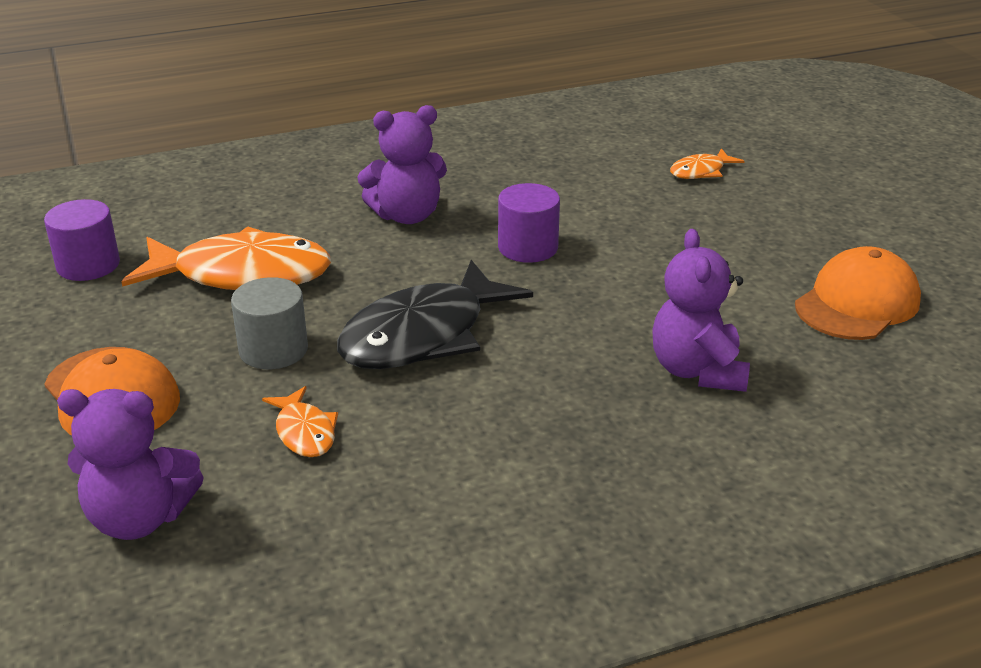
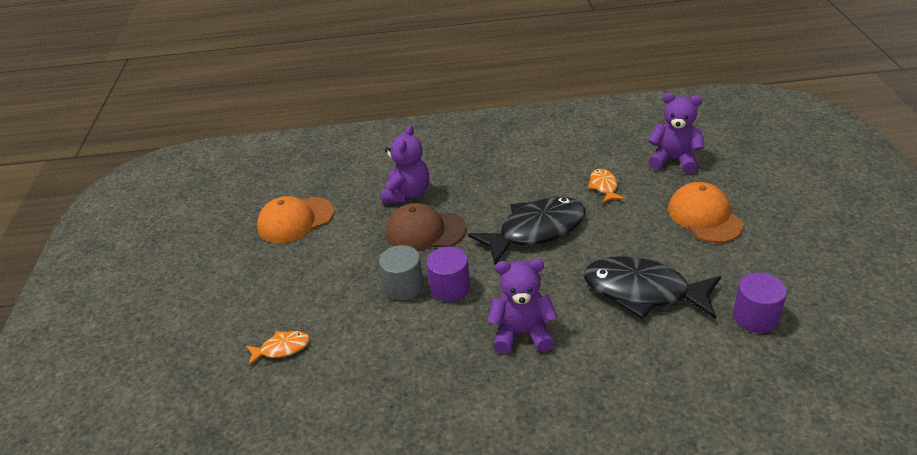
camera: 160 degrees left, 5 degrees up
(242, 274) = (643, 292): orange fish -> black fish
(273, 350) = (620, 232): grey cylinder -> grey cylinder (404, 286)
(616, 313) = (425, 231): none -> brown cap

